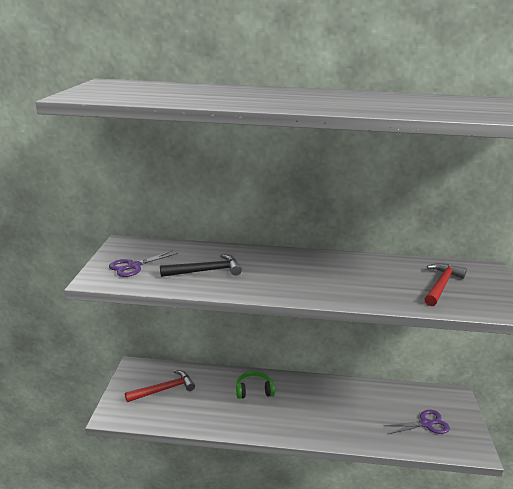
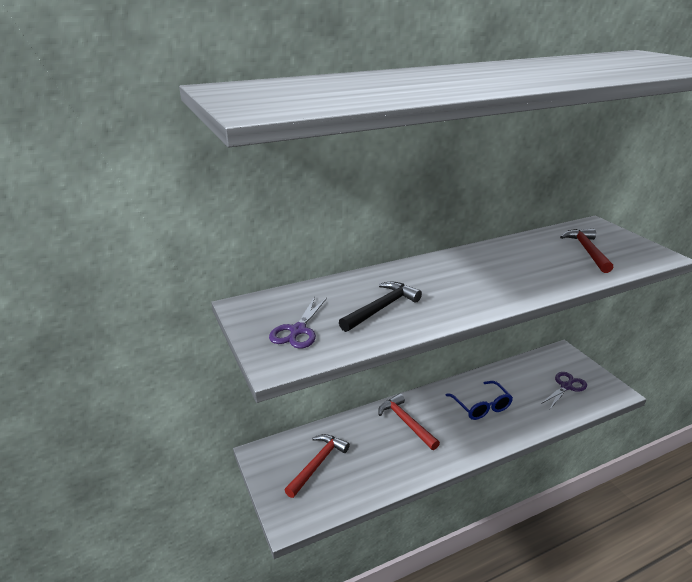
camera: 30 degrees left, 5 degrees up
(254, 390) = (406, 422): green headphones -> red hammer
(328, 405) = (481, 406): none -> blue glasses

